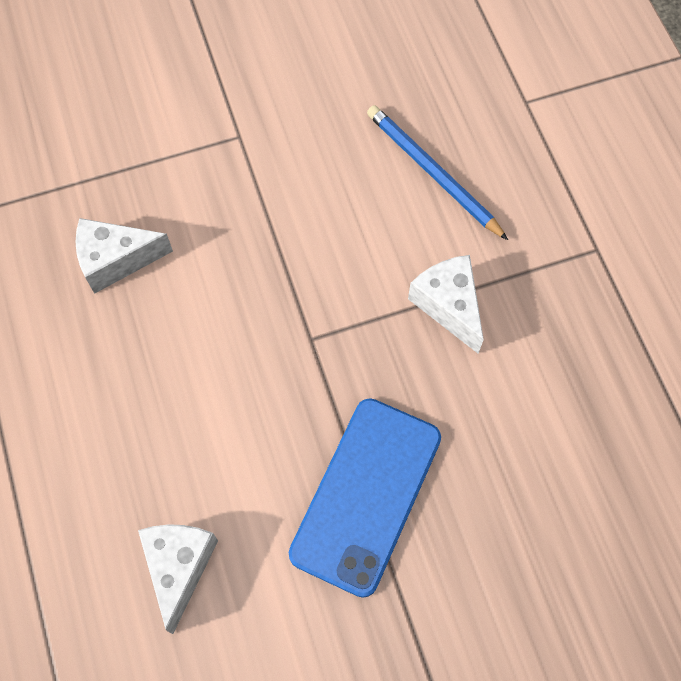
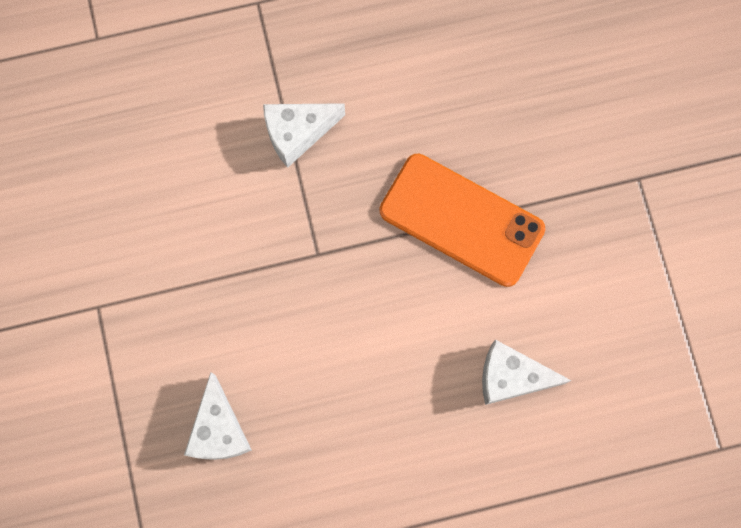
camera: 85 degrees left, 10 degrees up
(366, 495) = (461, 220): blue phone -> orange phone
(433, 173) = (163, 131): blue pencil -> none

